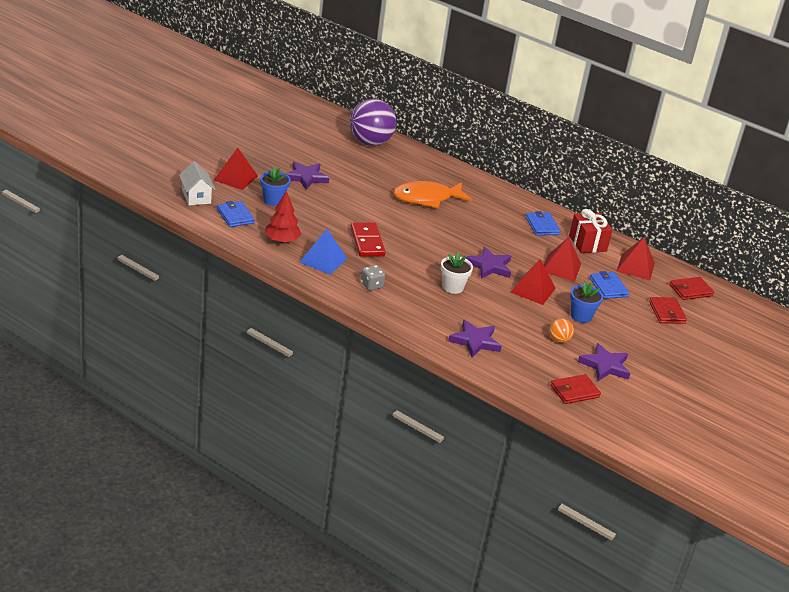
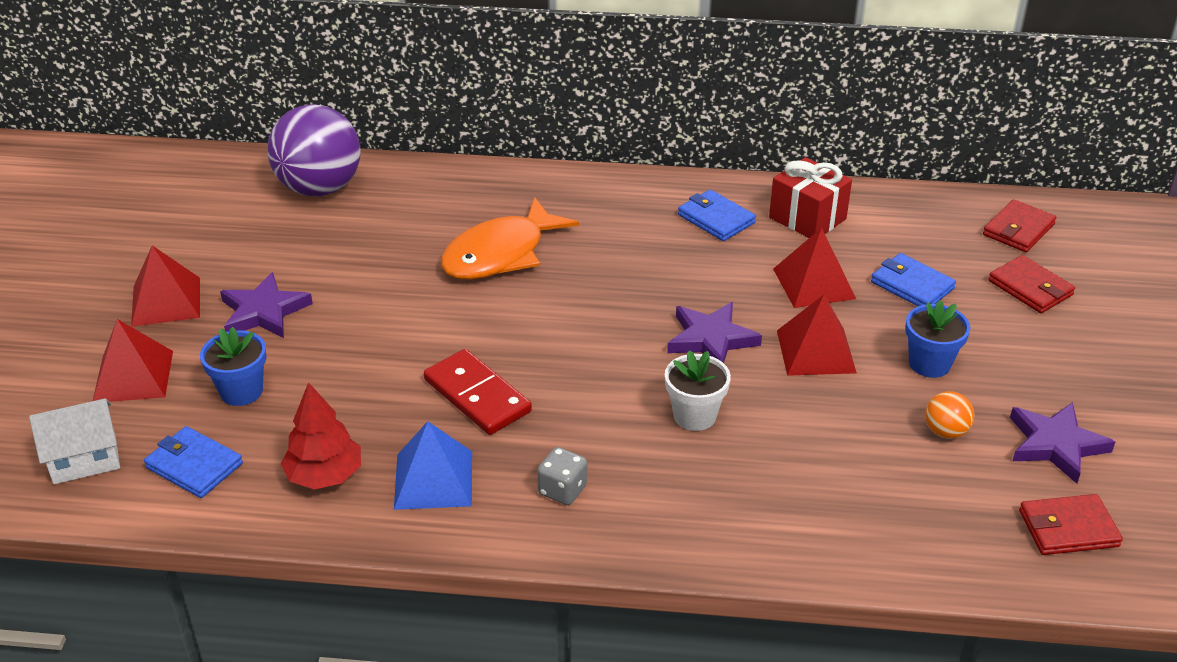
camera: 25 degrees left, 5 degrees up
(196, 197) = (85, 460): white house -> white house turned 60 degrees counterclockwise
(475, 341) = (830, 514): purple star -> none
(574, 391) = (1068, 528): red wallet -> red wallet turned 45 degrees clockwise
(635, 267) = (910, 226): red pyramid -> red pyramid (166, 301)

